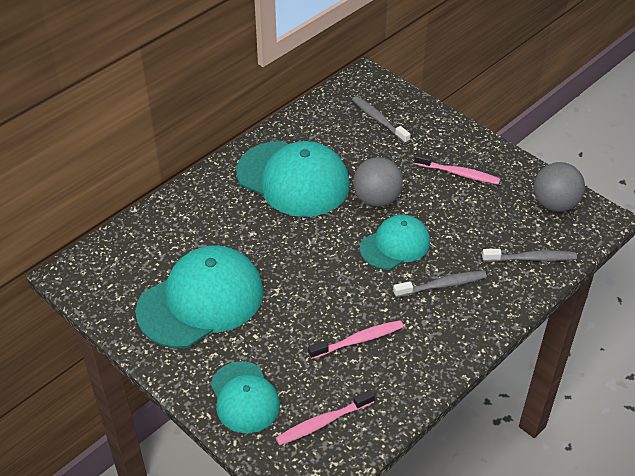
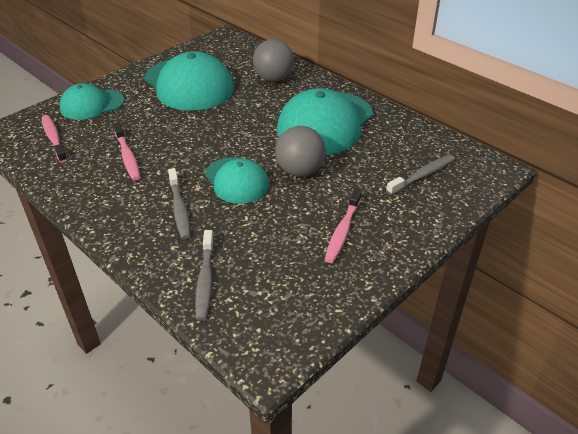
camera: 90 degrees right, 5 degrees down
(554, 204) = (294, 313): grey ball -> grey ball (273, 78)

